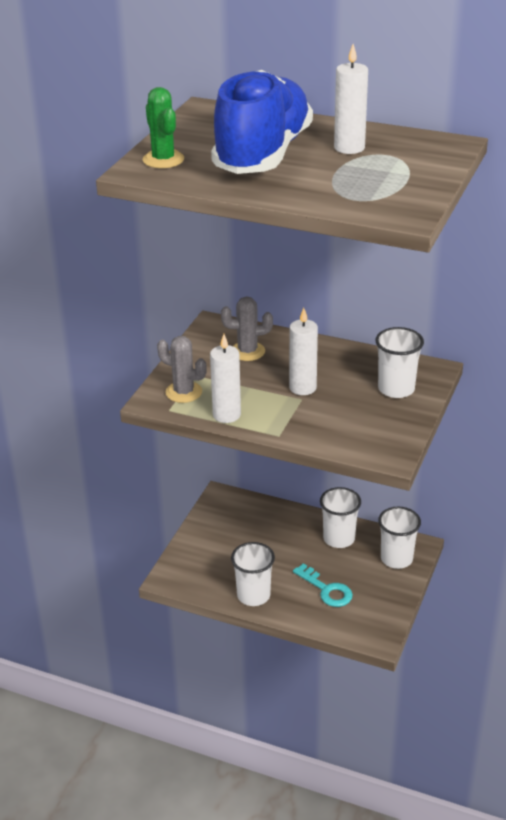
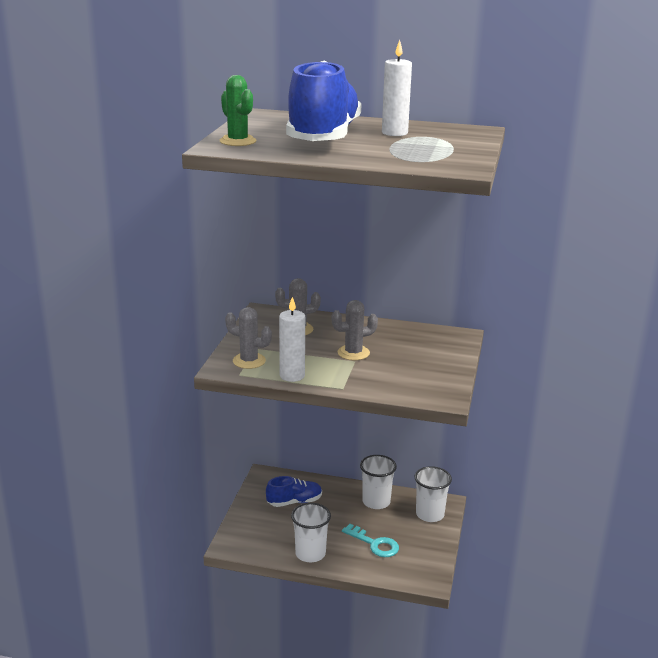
camera: 10 degrees left, 10 degrees down
(247, 531) = (294, 502): none -> blue shoe
(302, 388) = (353, 353): white candle -> grey cactus
(396, 389) = (434, 350): white cup -> none

